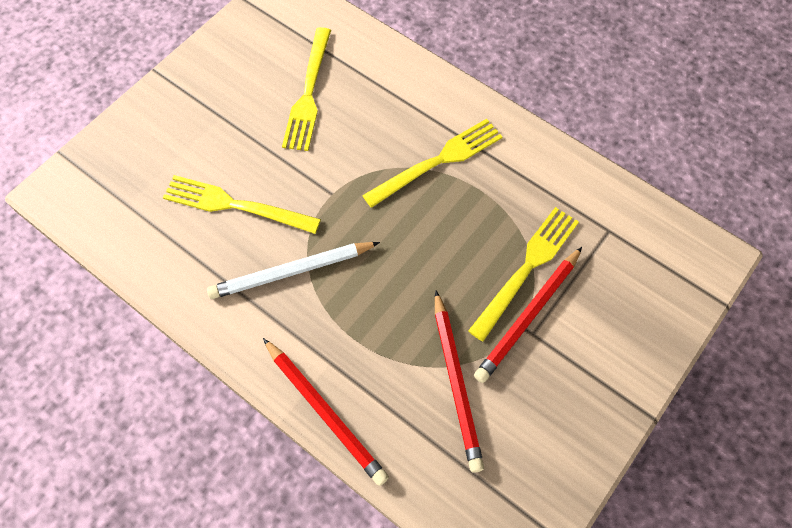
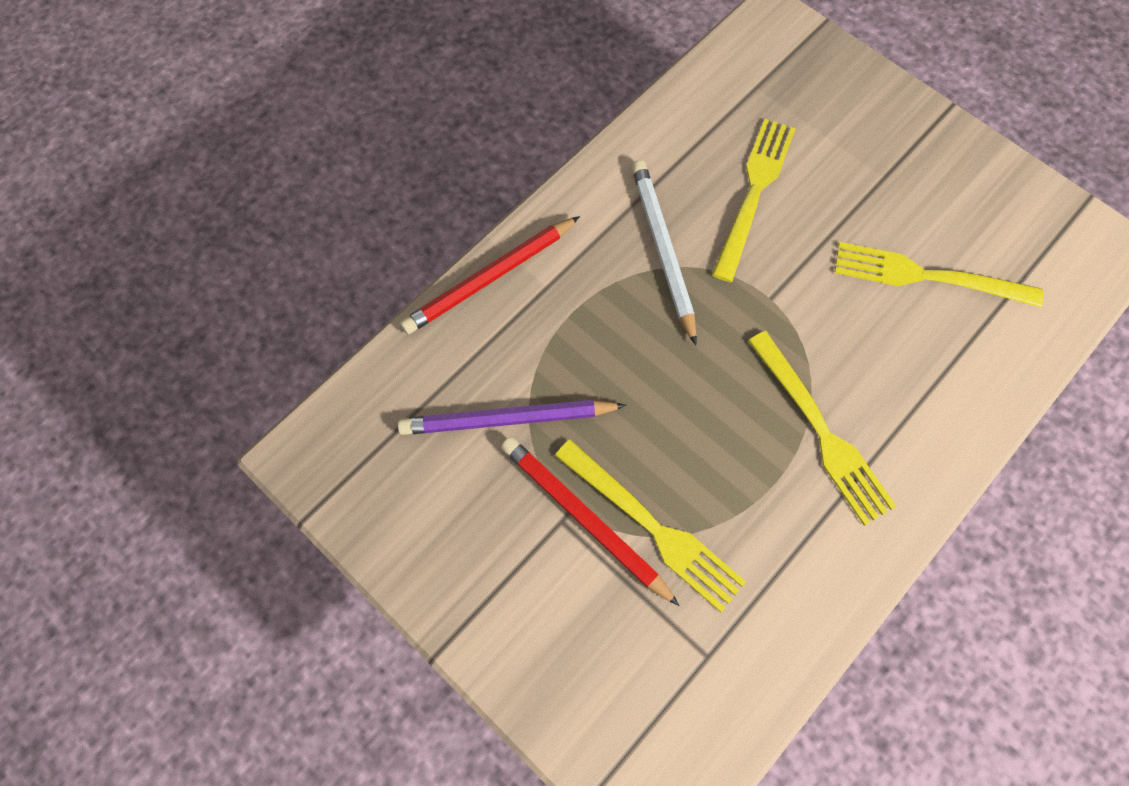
camera: 95 degrees right, 5 degrees up
(456, 382) = (507, 419): red pencil -> purple pencil

